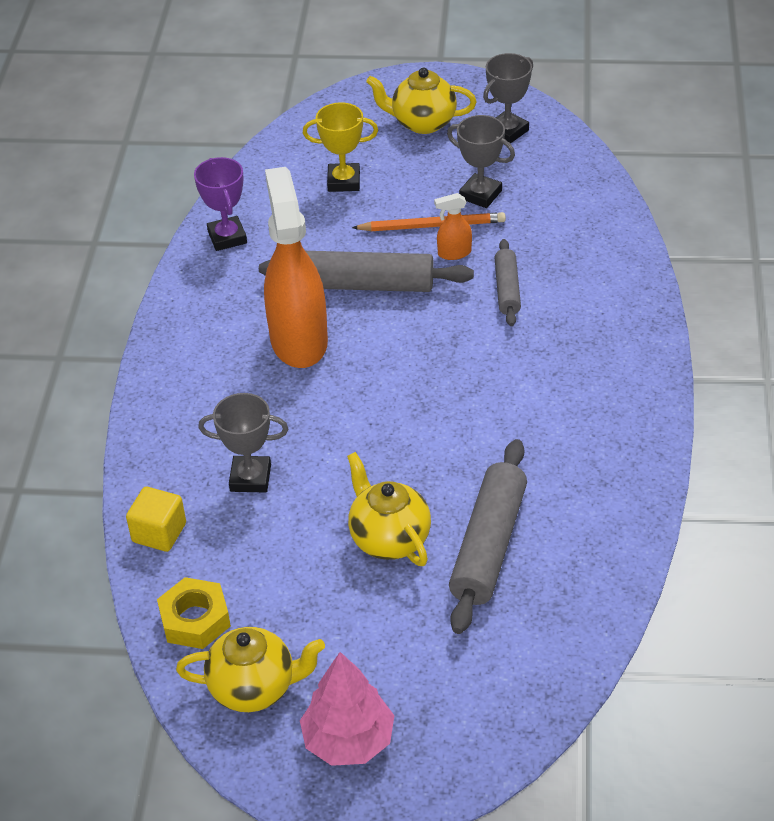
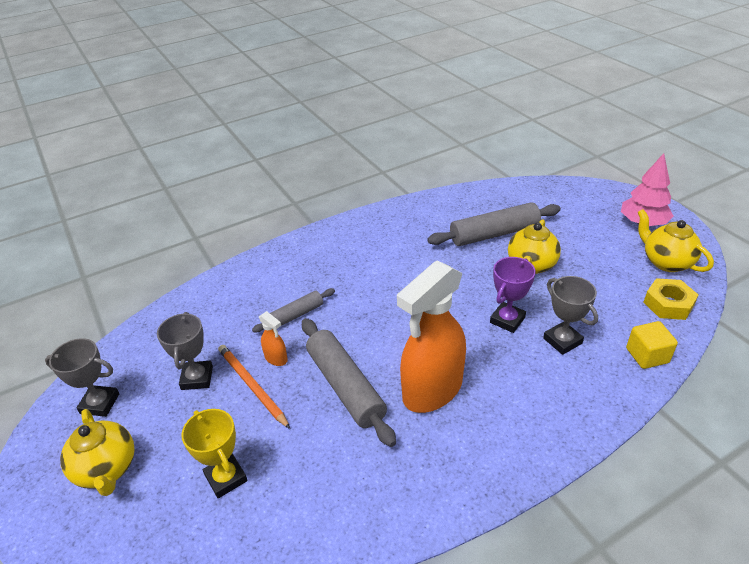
camera: 125 degrees left, 5 degrees down
(227, 237) = (358, 519): purple trophy -> purple trophy (507, 320)

